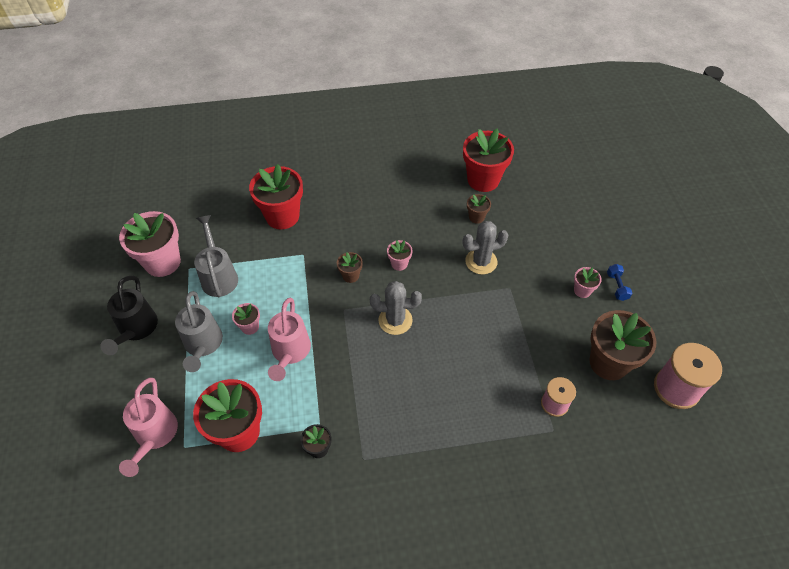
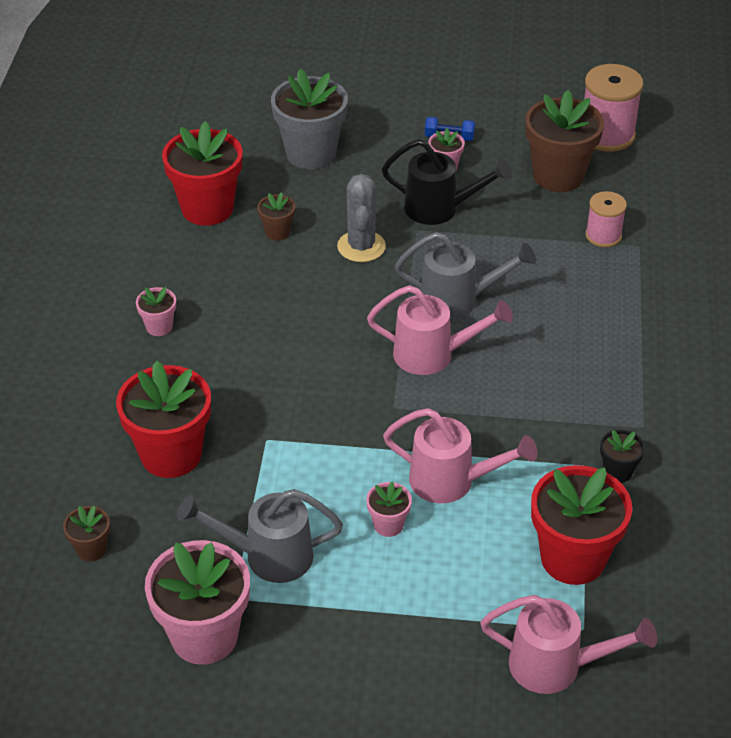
camera: 75 degrees left, 10 degrees down
(136, 329) = (341, 683): black watering can -> black watering can (439, 209)
(203, 345) = (404, 590): grey watering can -> grey watering can (457, 300)
(350, 275) = (332, 389): brown flower pot -> brown flower pot (91, 549)
(395, 320) = (432, 355): grey cactus -> pink watering can
(399, 264) = (331, 331): pink flower pot -> pink flower pot (159, 327)
(559, 215) = (311, 153): none -> grey flower pot

